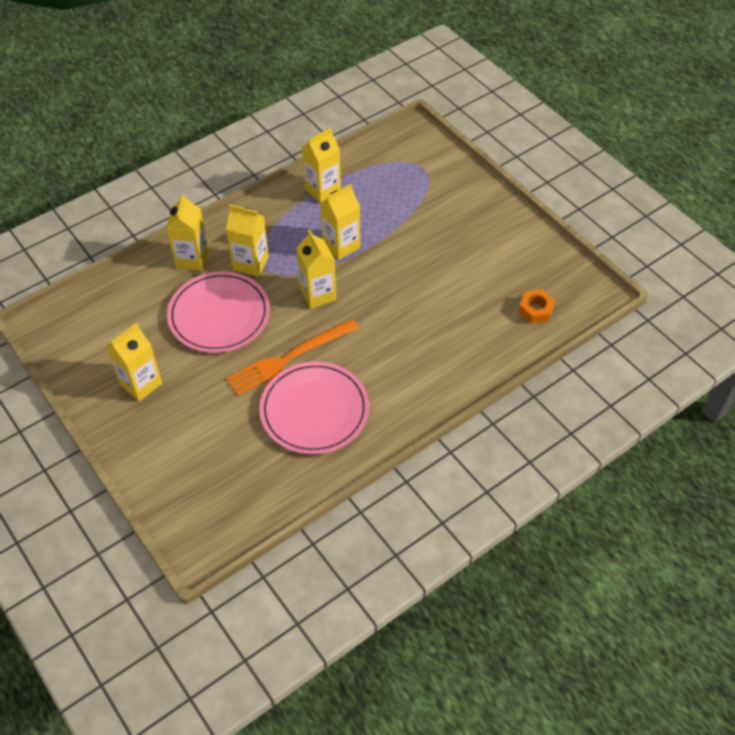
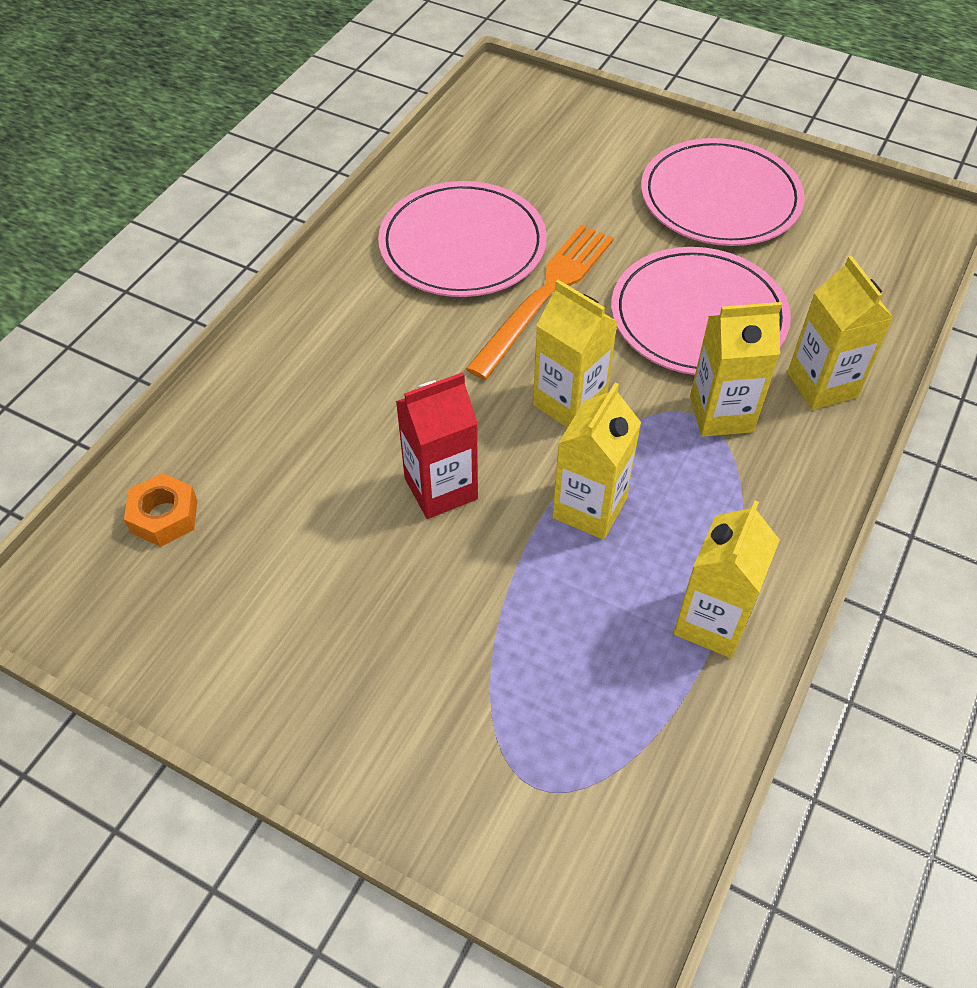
camera: 155 degrees right, 0 degrees up
(141, 384) = (720, 198): yellow carton -> pink plate
(402, 277) = (441, 488): none -> red carton

